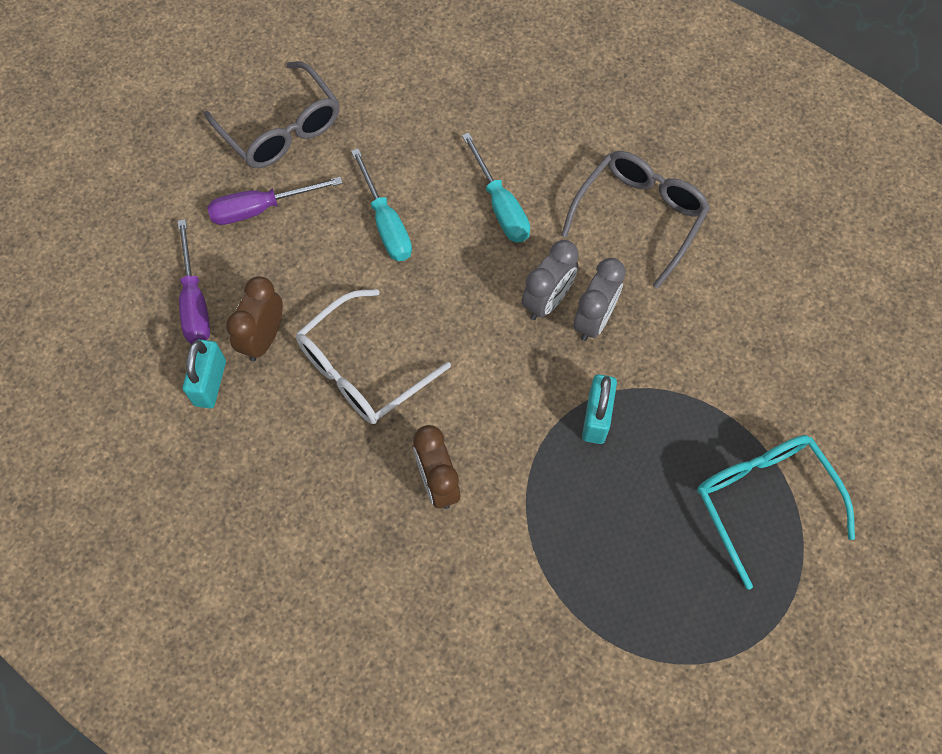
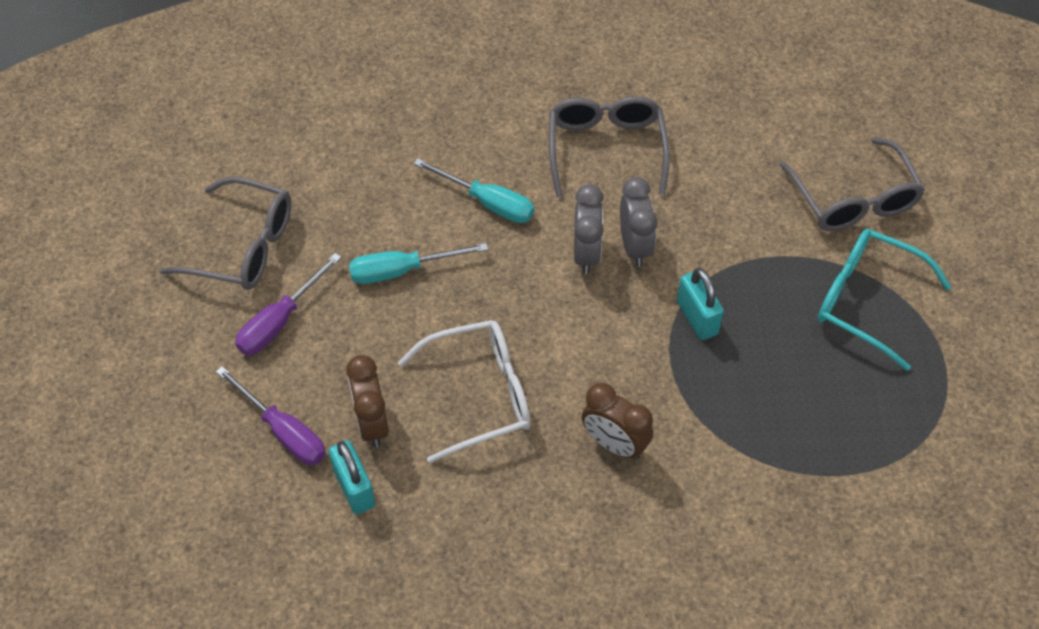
camera: 35 degrees left, 10 degrees down
(363, 368) = (479, 395): white glasses -> white glasses turned 120 degrees counterclockwise
(386, 223) = (402, 270): turquoise screwdriver -> turquoise screwdriver turned 135 degrees clockwise
(830, 397) = (853, 198): none -> grey glasses

